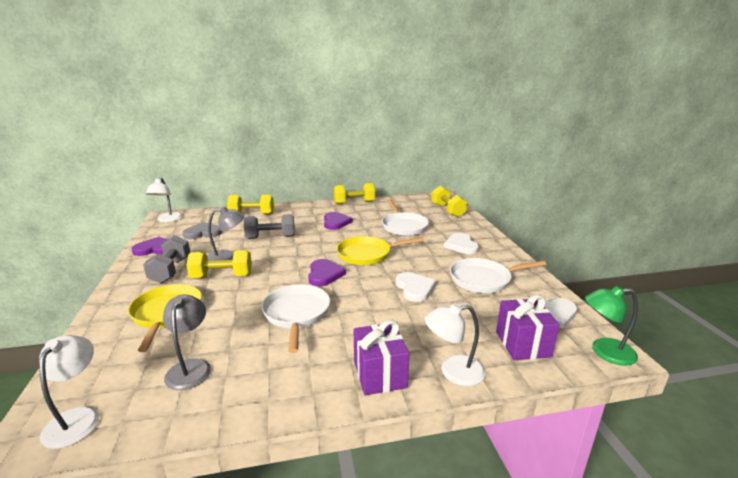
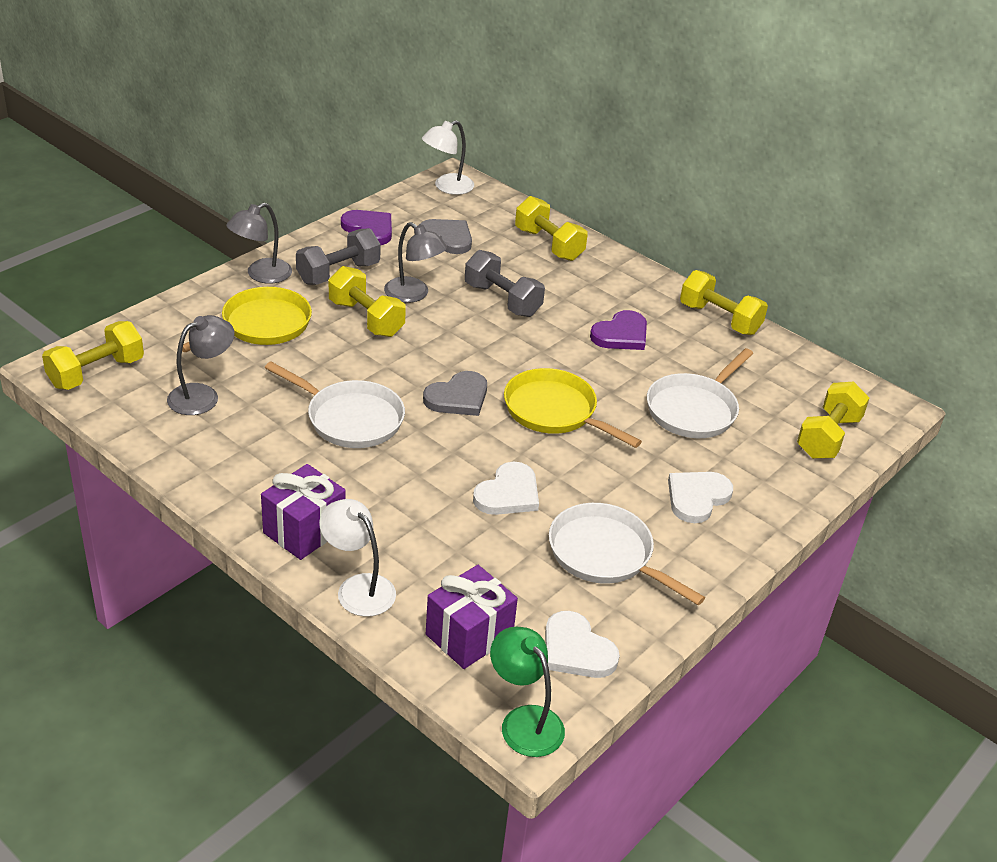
camera: 50 degrees right, 15 degrees up
(77, 418) = (96, 373): white lamp -> yellow dumbbell
(122, 296) = (261, 275): none -> grey lamp
(296, 314) = (350, 418): white pan -> white pan turned 75 degrees clockwise
(324, 274) = (458, 397): purple heart -> grey heart

